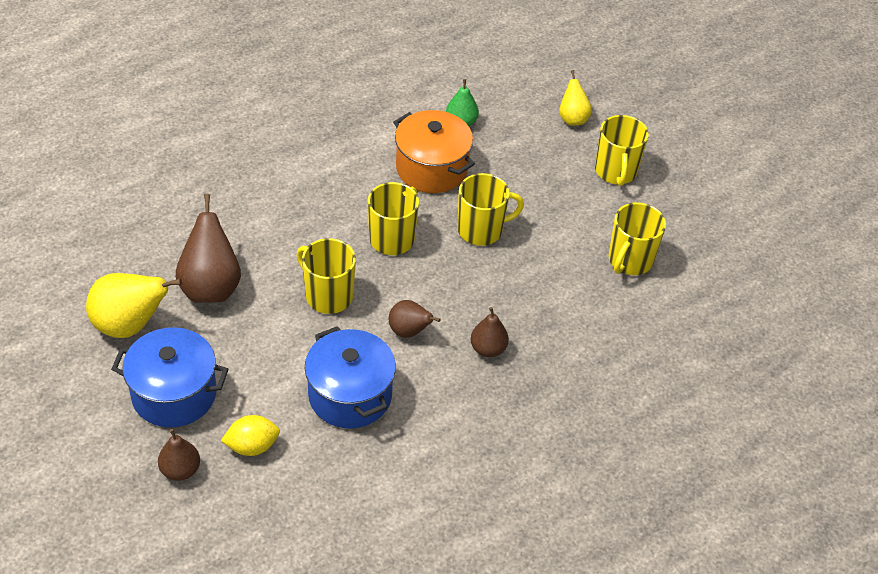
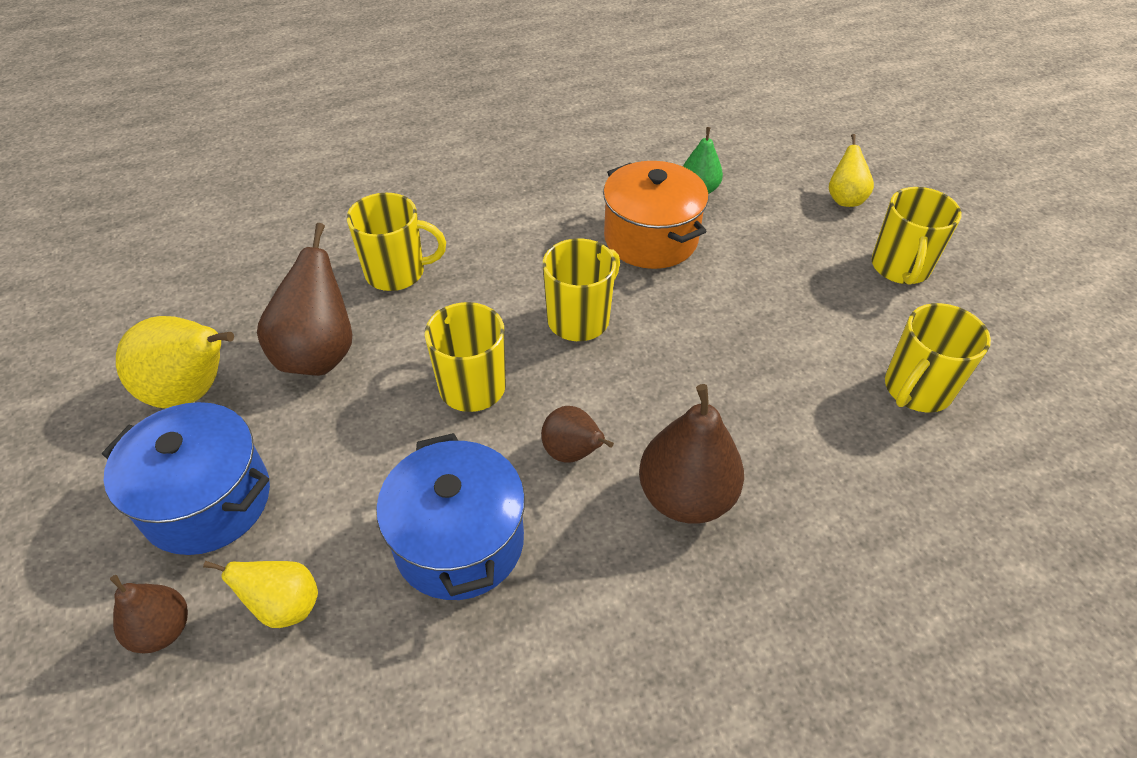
camera: 15 degrees right, 0 degrees up
(252, 446) = (285, 606): yellow lemon -> yellow pear
(481, 230) = (703, 322): yellow mug -> yellow mug (397, 272)
(488, 349) = (686, 497): brown pear -> brown pear, size x1.72

